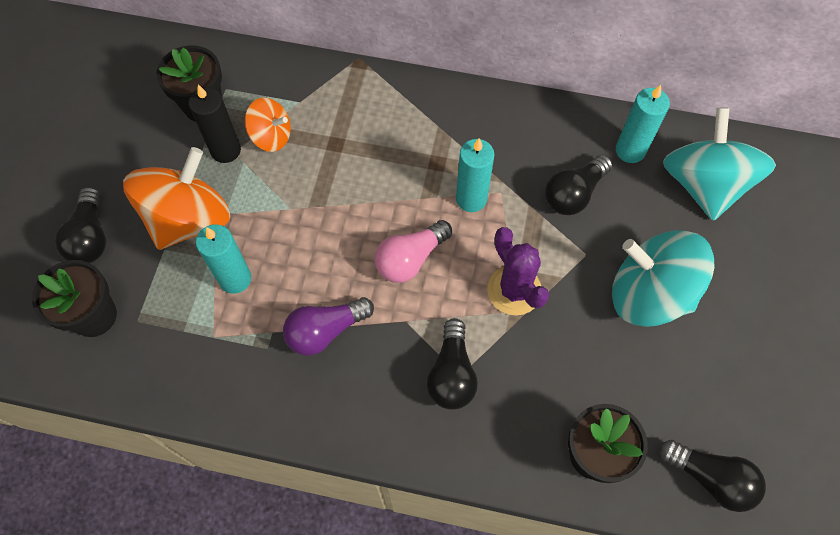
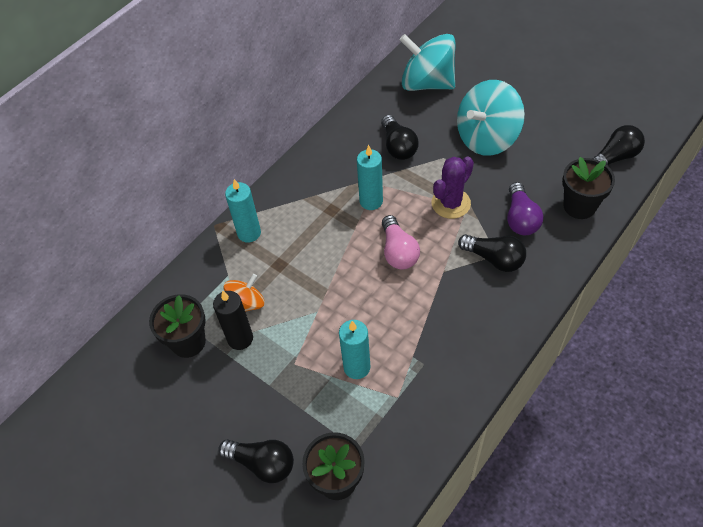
camera: 60 degrees left, 10 degrees down
(189, 219) = (287, 384): orange spinning top -> none
(325, 331) = (428, 322): purple light bulb -> purple light bulb (520, 218)
(514, 290) = (451, 203): purple cactus -> purple cactus turned 45 degrees counterclockwise
(630, 150) = (383, 107): turquoise candle -> turquoise candle (249, 233)

